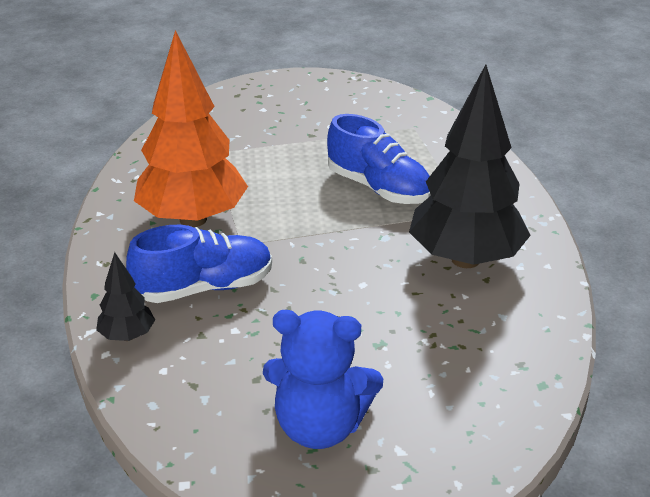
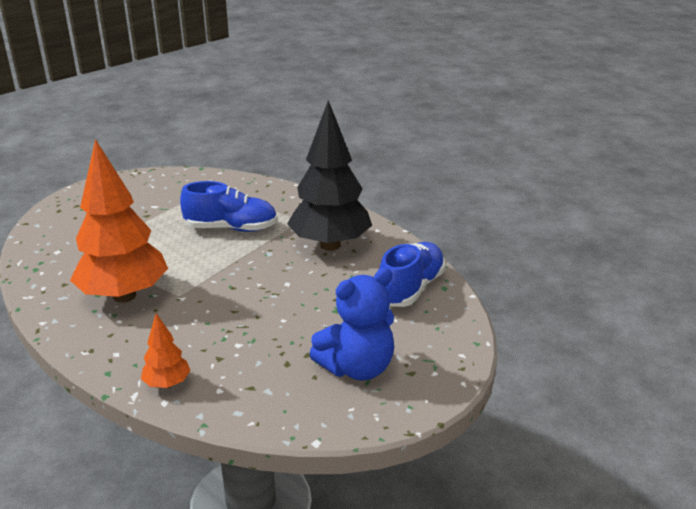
camera: 40 degrees left, 5 degrees down
(127, 336) = (167, 384): black tree -> orange tree
(204, 288) = (186, 331): blue shoe -> blue shoe (410, 289)

